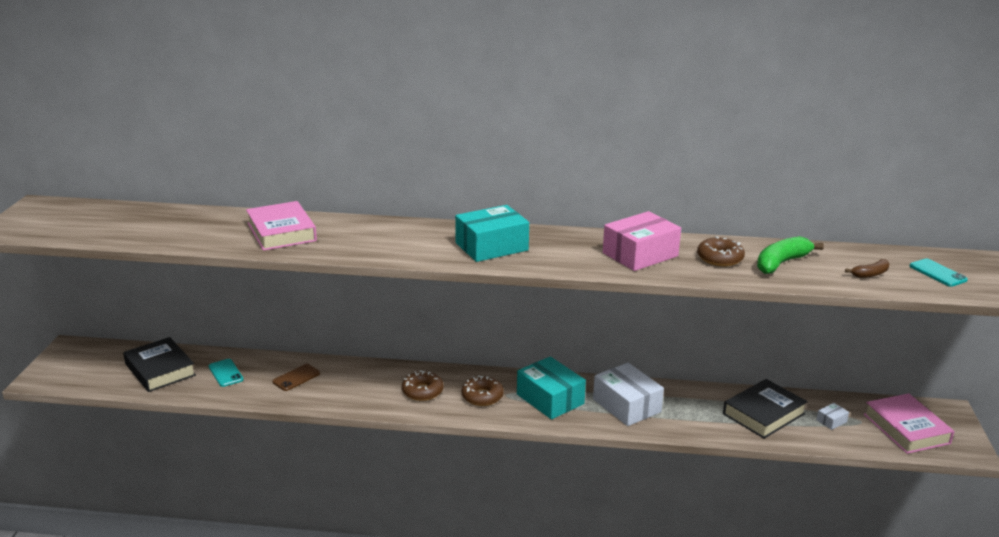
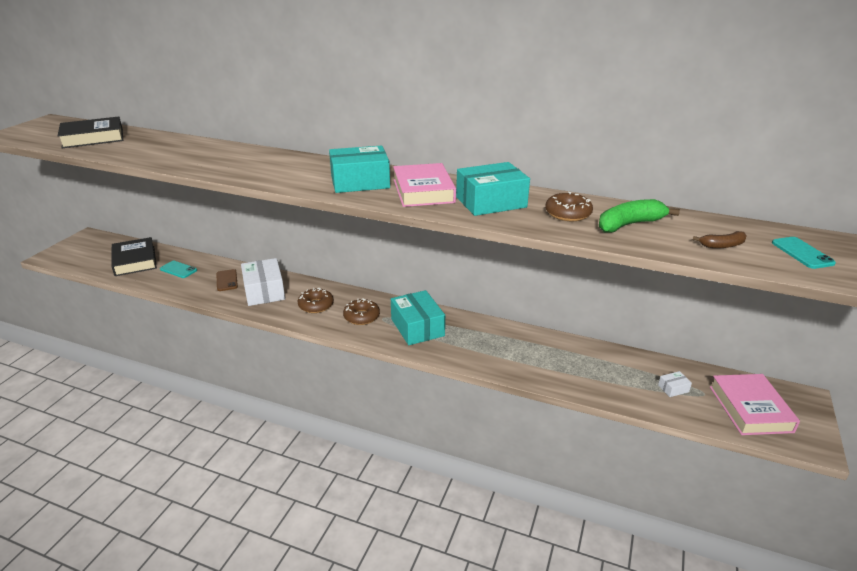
camera: 15 degrees right, 5 degrees up
(225, 373) = (178, 270): turquoise phone -> turquoise phone turned 45 degrees counterclockwise
(281, 232) = (199, 154): pink book -> pink book (423, 191)
(296, 378) = (227, 280): brown phone -> brown phone turned 75 degrees counterclockwise
(626, 405) = (481, 343): white box -> white box (264, 291)
(640, 254) = (491, 202): pink box -> turquoise box
(763, 414) = (607, 371): black book -> black book (93, 138)

